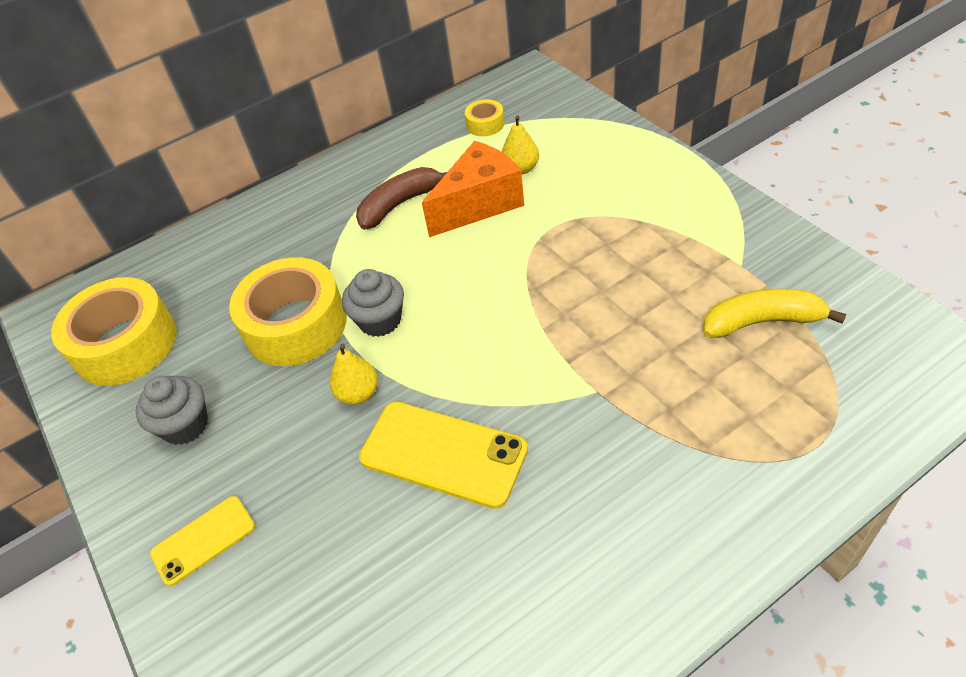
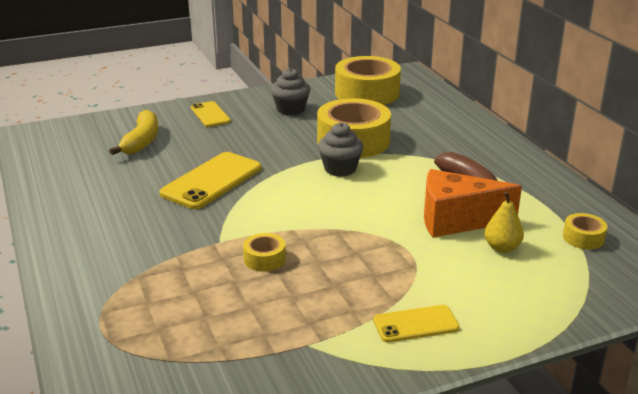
camera: 95 degrees right, 20 degrees down
(358, 393) = (279, 158): yellow pear -> none
(479, 204) = (456, 220): orange cheese -> orange cheese turned 120 degrees clockwise
(615, 337) = (264, 259): none -> yellow tape
(670, 204) = (415, 324): none -> yellow phone
(762, 322) = (233, 337): yellow banana -> yellow banana (141, 141)

